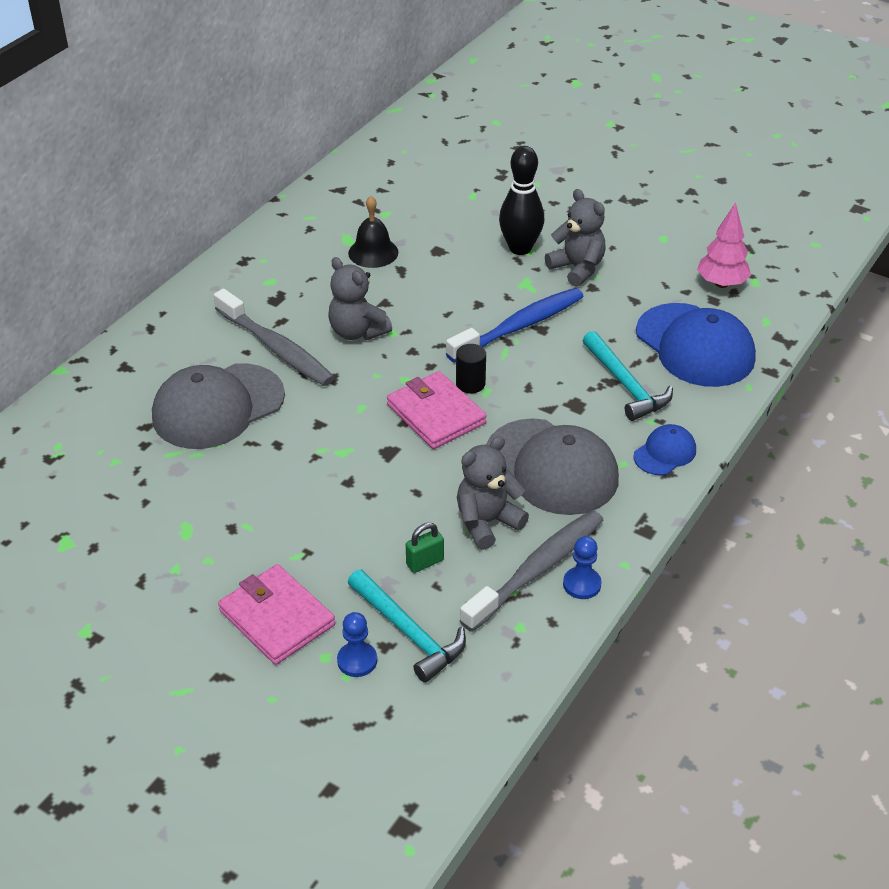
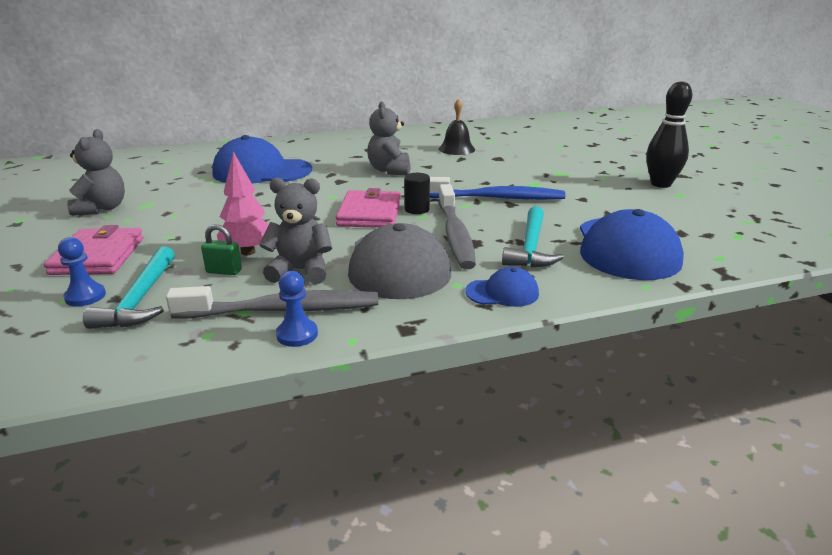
camera: 40 degrees right, 15 degrees down
(218, 407) = (262, 171): grey cap -> blue cap
(276, 348) = (334, 163): grey toothbrush -> grey toothbrush (455, 235)
(520, 248) = (555, 171): black bowling pin -> black bowling pin (661, 184)
(577, 268) = (584, 188): grey teddy bear -> grey teddy bear (102, 208)
(721, 284) = (701, 227): pink tree -> pink tree (248, 252)

